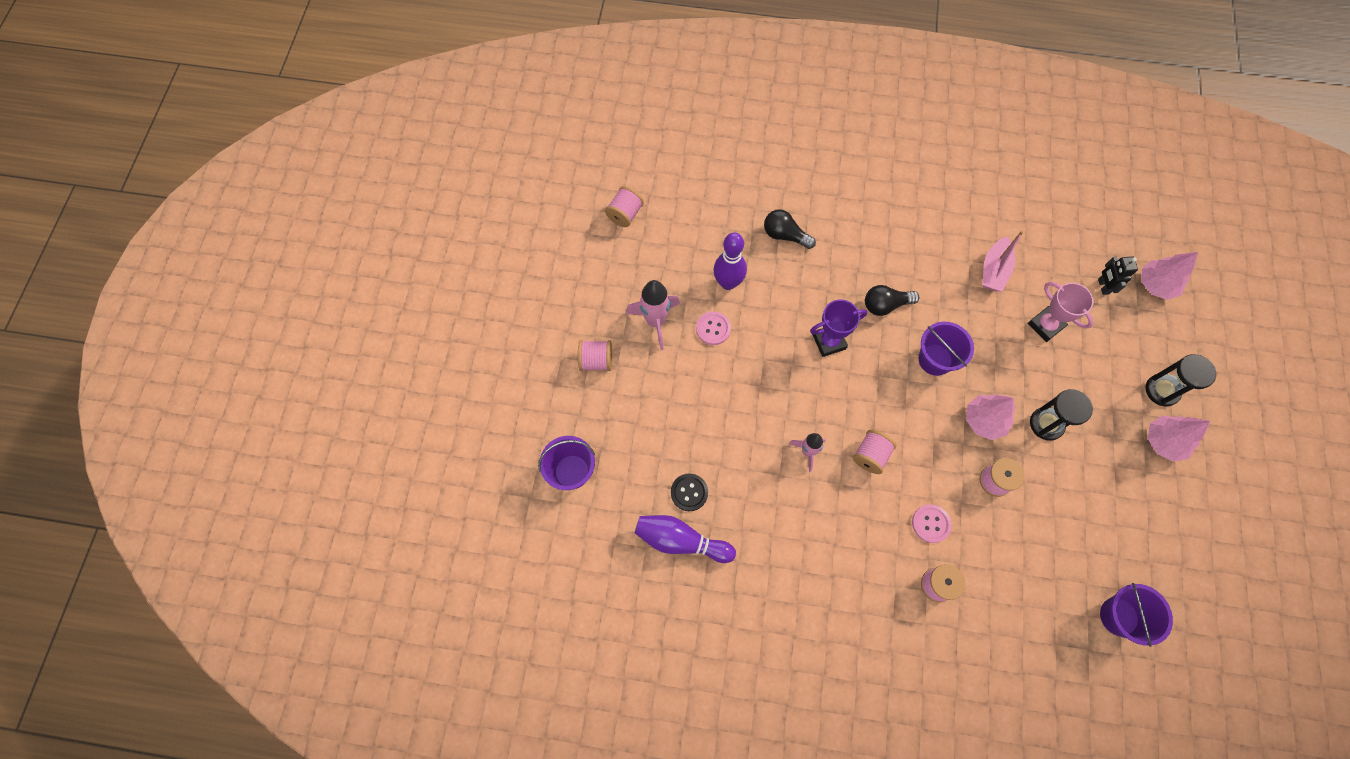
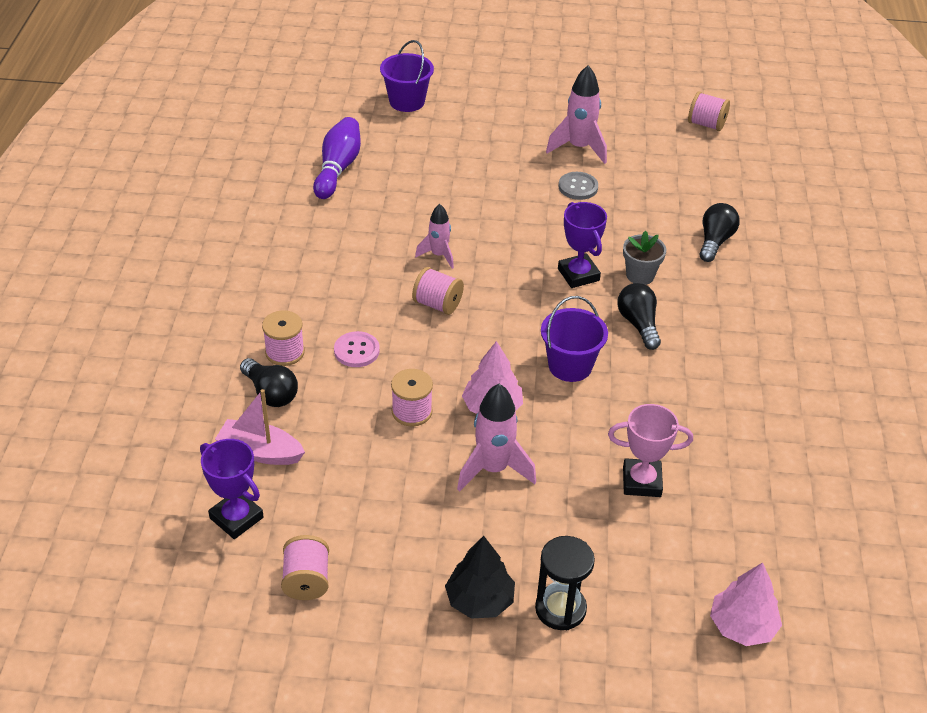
camera: 85 degrees right, 25 degrees down
(596, 361) = (526, 111): pink spool -> pink spool (306, 581)
(689, 492) = (388, 173): black button -> none
(713, 329) = (578, 187): pink button -> grey button
(728, 283) = (638, 197): purple bowling pin -> none
(828, 296) = (640, 275): none -> grey flower pot
(985, 595) = (270, 393): none -> black light bulb
(994, 270) = (717, 433): pink boat -> pink boat (260, 452)
(1045, 325) = (641, 481): pink trophy -> pink trophy turned 45 degrees clockwise
(1046, 424) = (493, 469): black hourglass -> pink rocket
(1103, 286) = (722, 556): black robot -> none
(1119, 616) = (236, 518): purple bucket -> purple trophy
(1164, 441) = (479, 600): pink tree -> black tree

